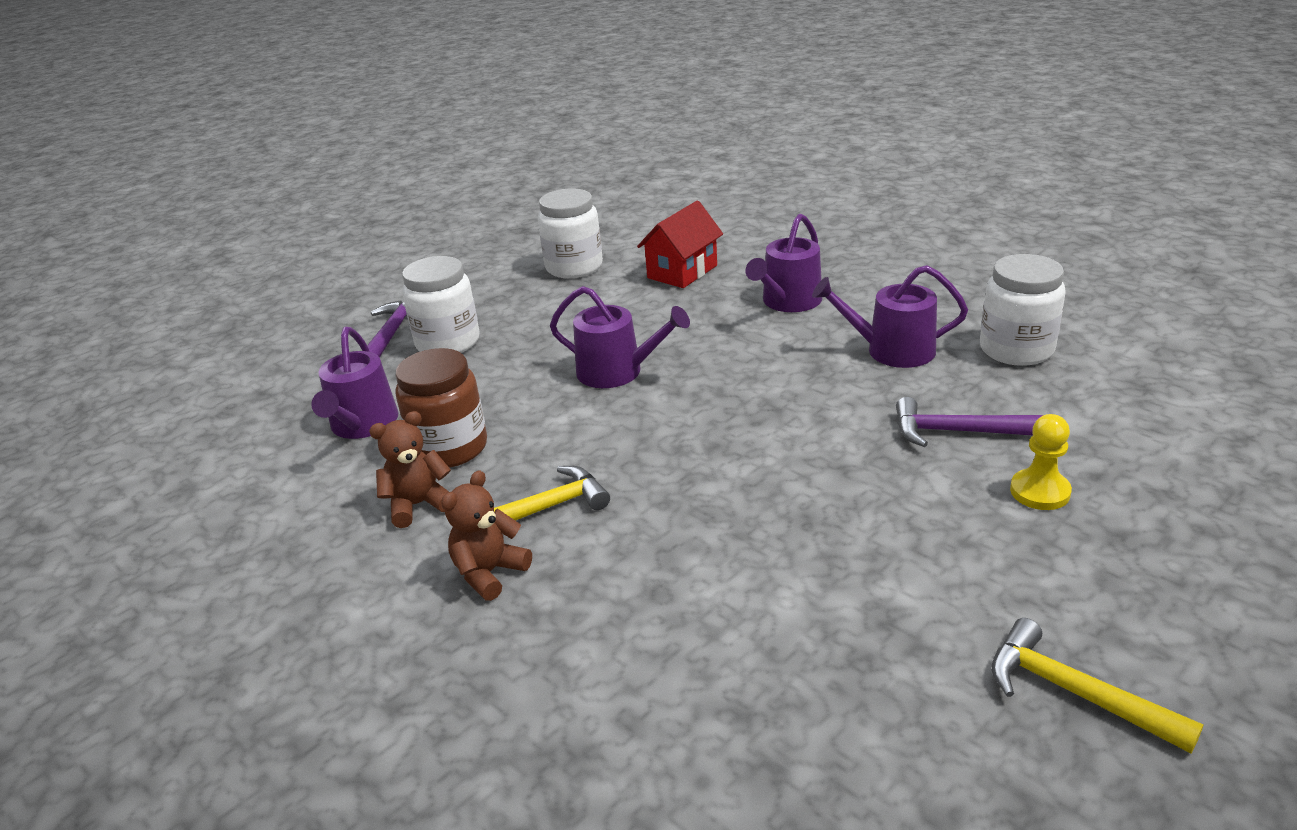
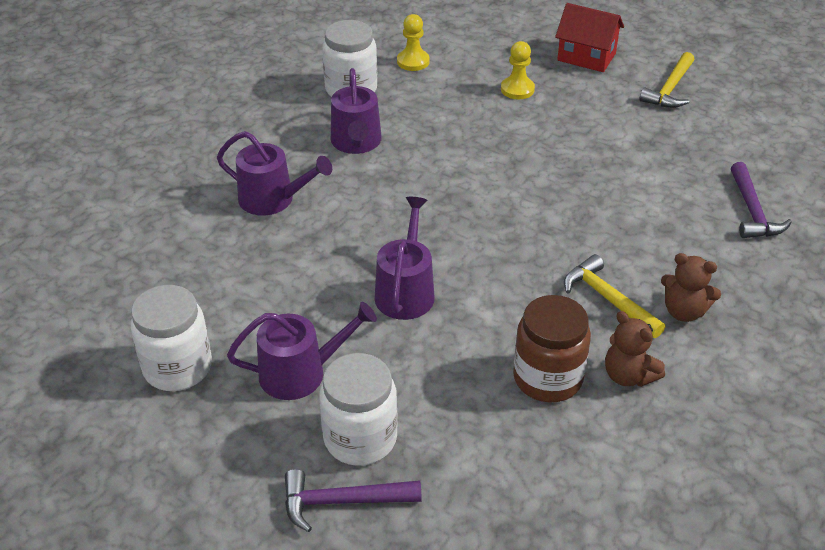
camera: 105 degrees left, 10 degrees up
(362, 424) = (528, 460): purple watering can -> purple watering can (300, 373)
(682, 272) = (201, 275): red house -> red house (586, 57)
(956, 432) = (461, 116): purple hammer -> purple hammer (752, 211)
(1103, 400) = (413, 61): none -> yellow pawn

